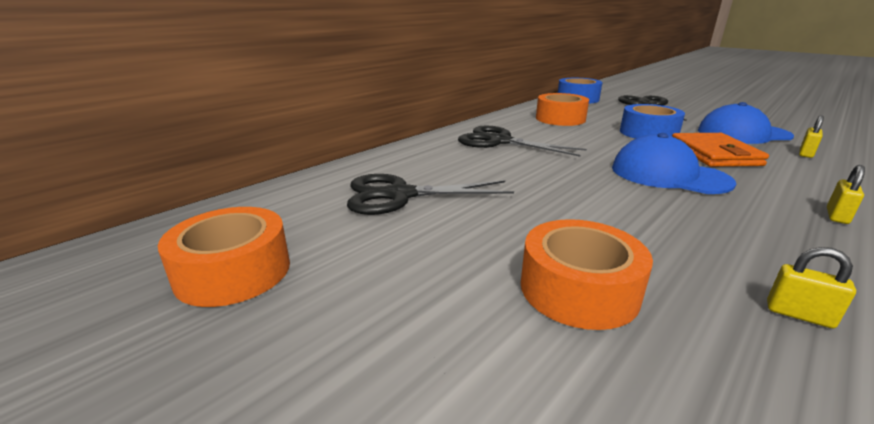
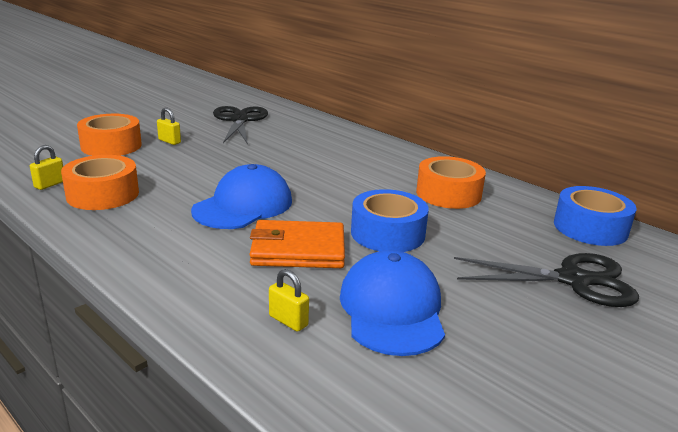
camera: 90 degrees right, 0 degrees up
(233, 271) = (174, 96): orange tape -> orange tape (103, 194)
(499, 141) = (351, 155): black scissors -> none
(837, 216) = (125, 248): yellow padlock -> yellow padlock (169, 141)

